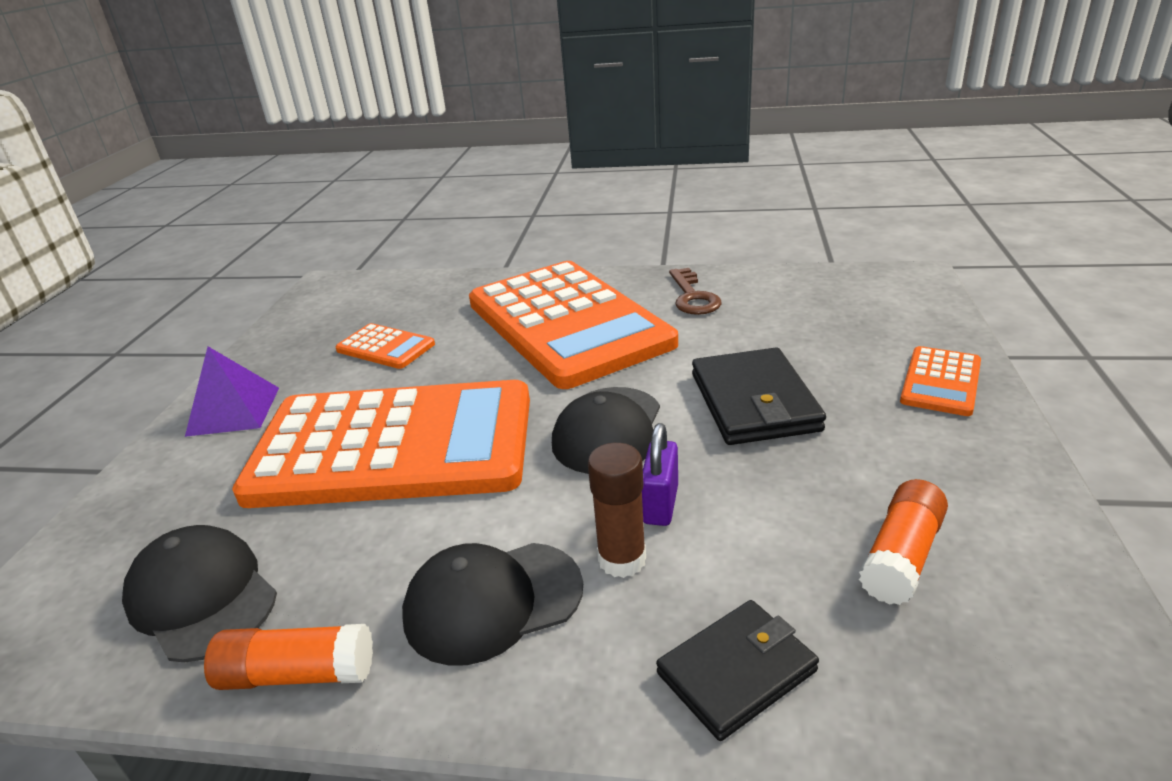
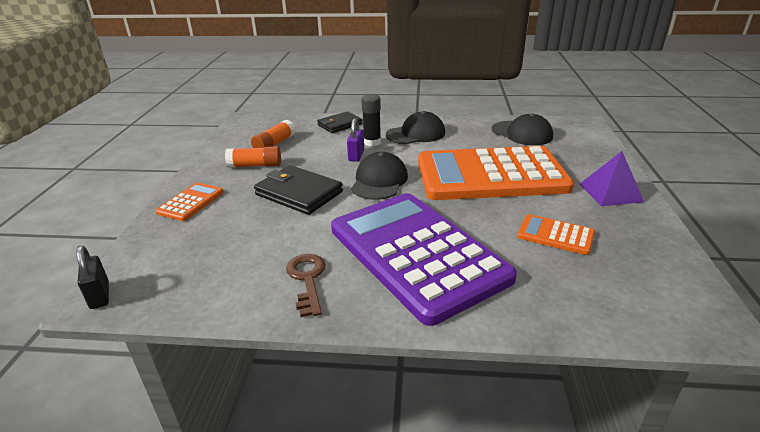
camera: 175 degrees right, 0 degrees up
(297, 674) = (469, 122): orange glue stick -> orange glue stick (255, 166)
(567, 323) = (416, 253): orange calculator -> purple calculator
(622, 559) = (372, 142): brown glue stick -> black glue stick
(754, 402) = (299, 193): black wallet -> black wallet turned 45 degrees counterclockwise
(915, 277) = (100, 295): none -> black padlock

